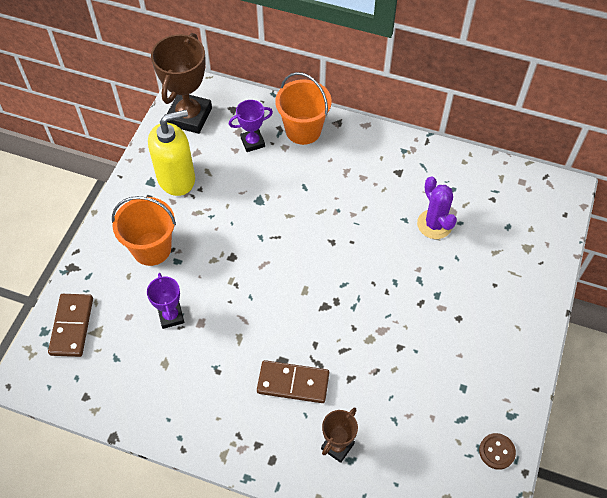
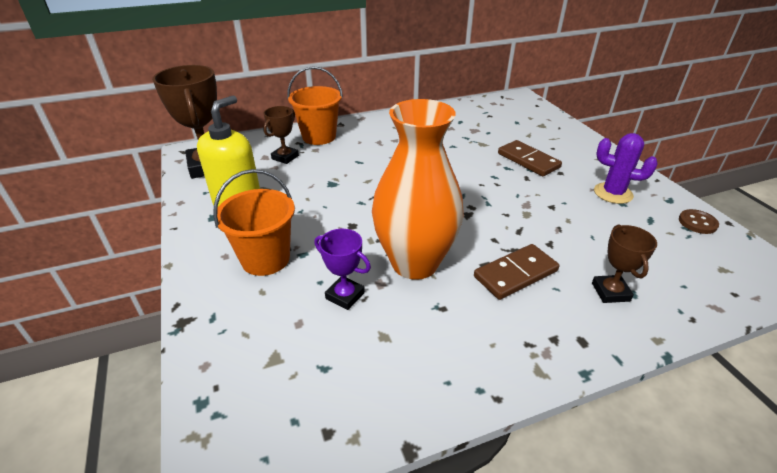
camera: 40 degrees left, 20 degrees down
(72, 326) = (236, 374): brown domino -> brown domino (528, 160)
(238, 323) = (415, 263): none -> orange vase
(252, 142) = (285, 157): purple trophy -> brown trophy
(434, 224) = (474, 139): purple cactus -> purple cactus (613, 193)

